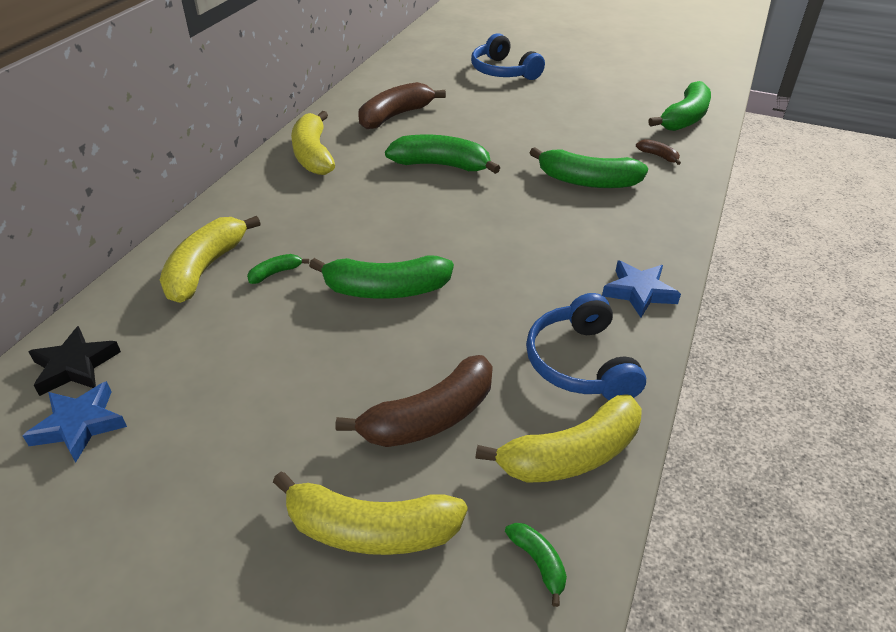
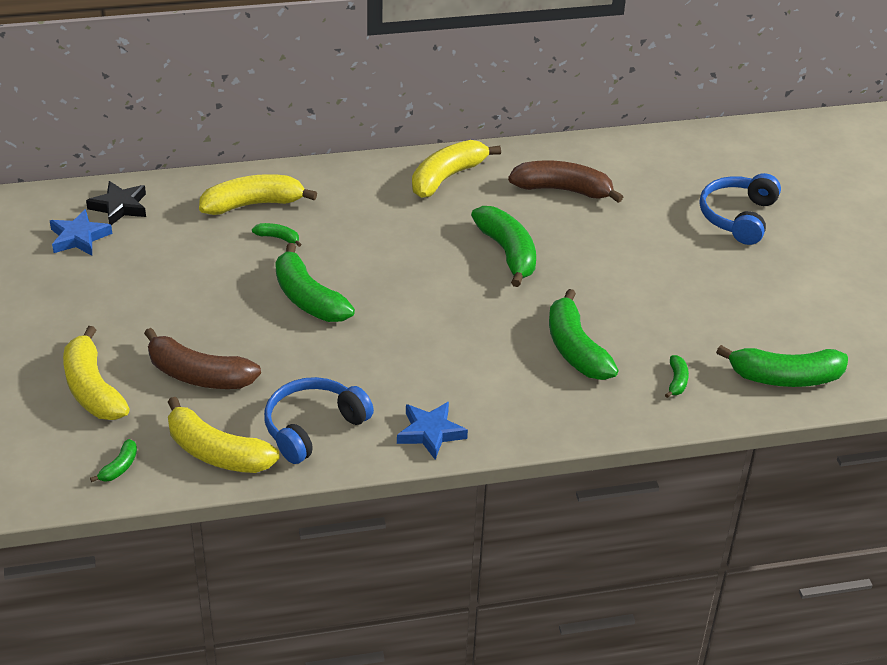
camera: 55 degrees right, 0 degrees up
(658, 156) = (676, 381): brown banana -> green banana

